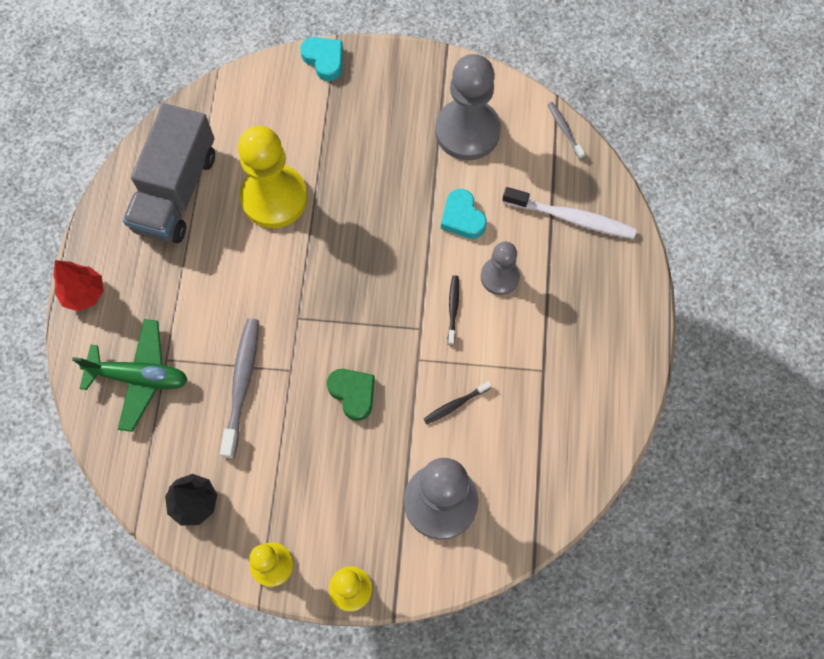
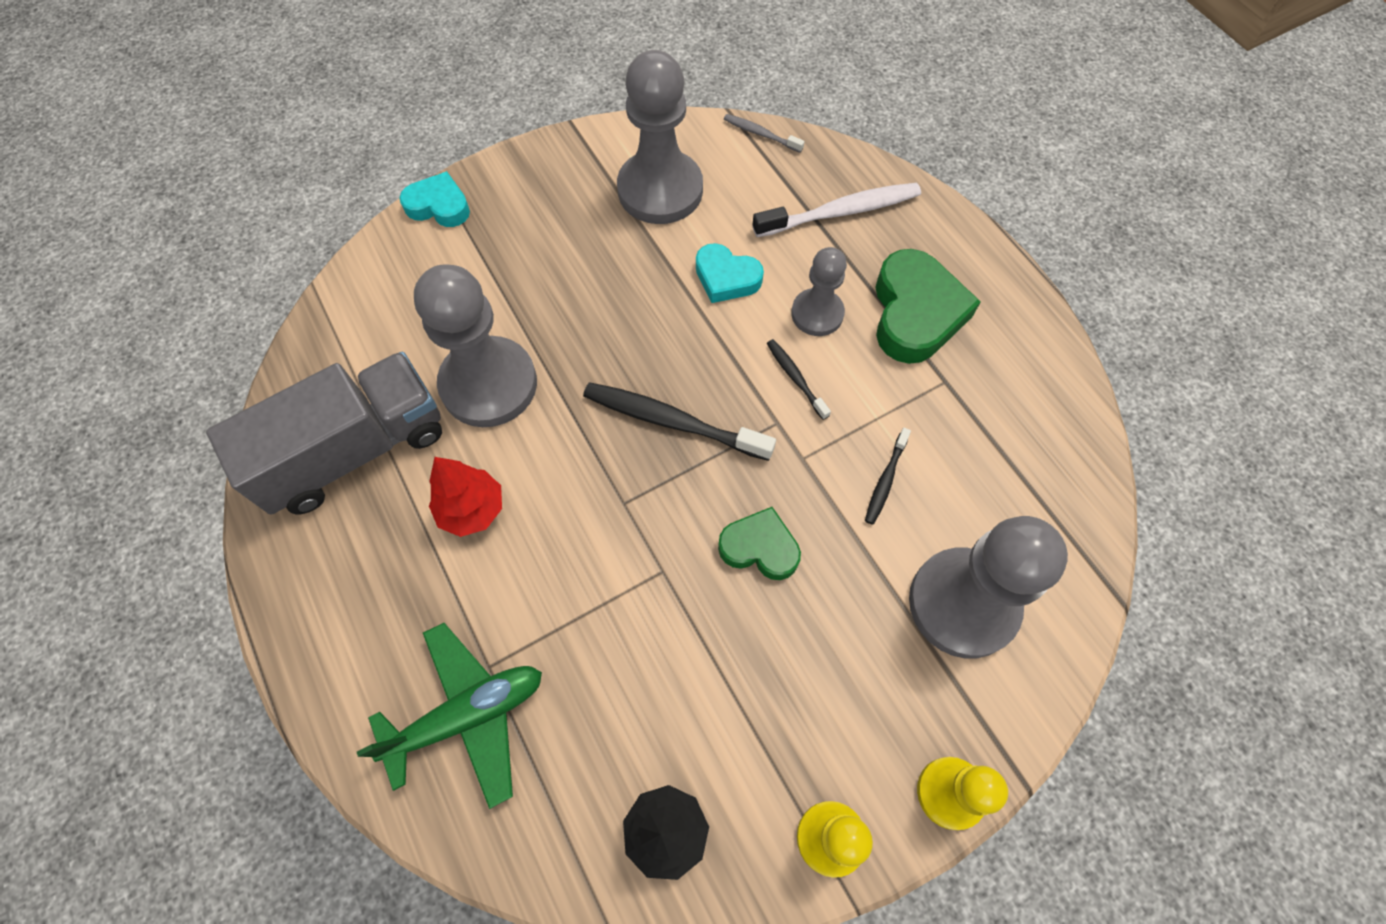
camera: 35 degrees left, 5 degrees down
(84, 294) = (311, 656): red tree -> red tree (472, 509)
(176, 191) = (354, 450): grey truck -> grey truck turned 105 degrees counterclockwise
(242, 384) = (614, 630): grey toothbrush -> none
(274, 198) = (489, 384): yellow pawn -> grey pawn
(360, 288) = (672, 421): none -> black toothbrush
(562, 316) = (915, 313): none -> green heart

